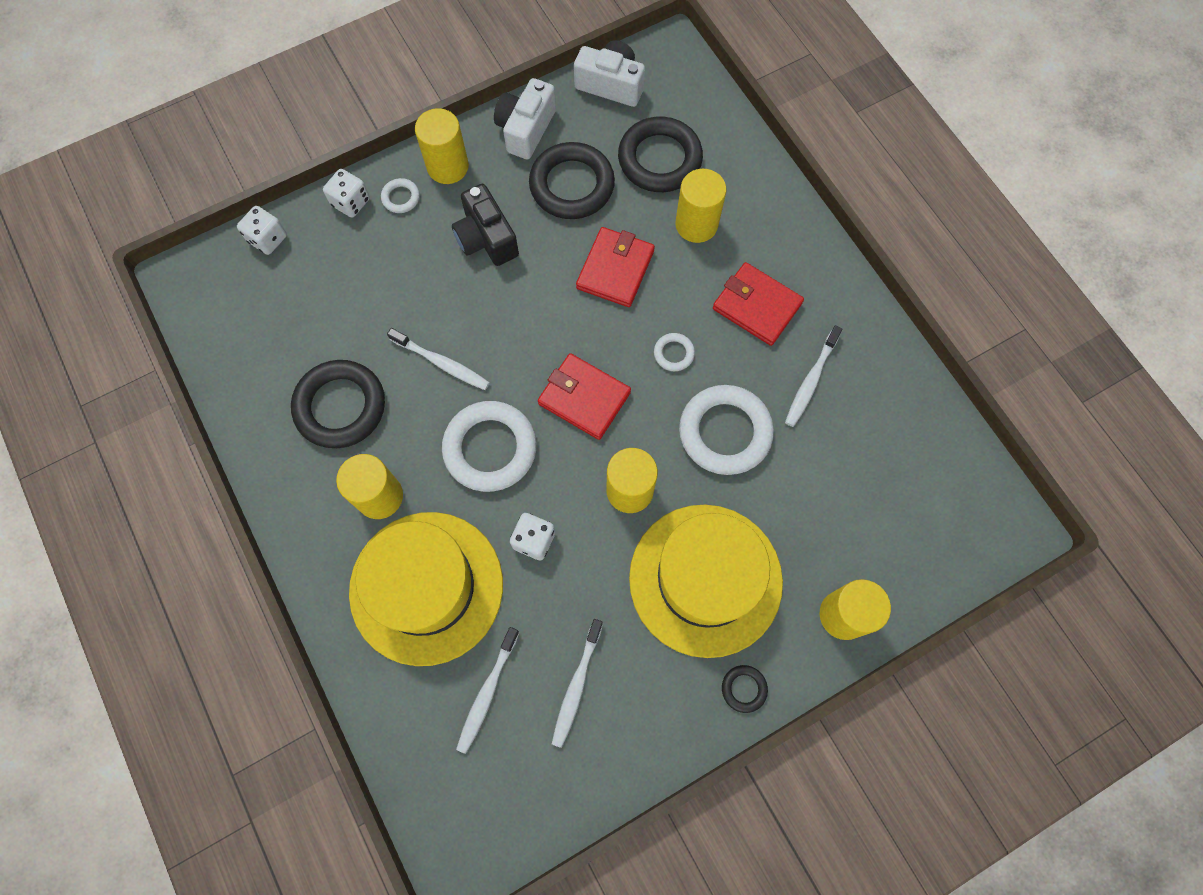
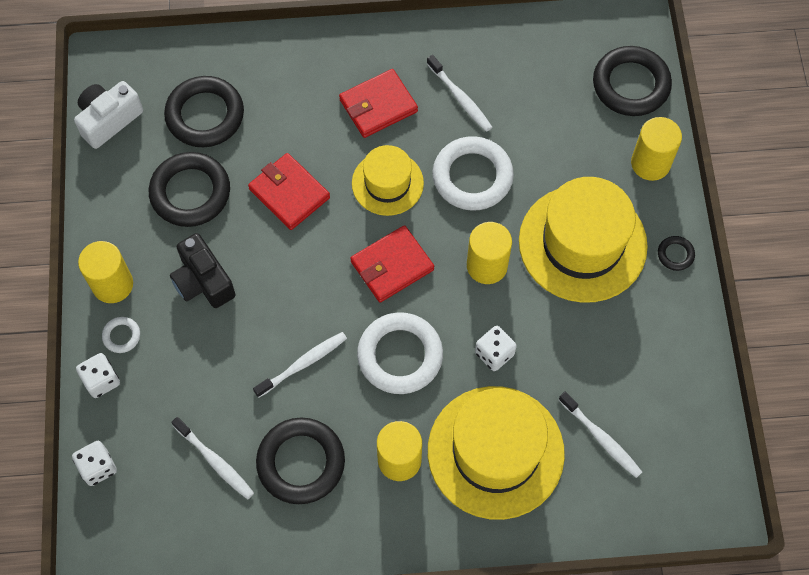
camera: 65 degrees left, 5 degrees down
(486, 238) = (203, 281): black camera -> black camera turned 60 degrees clockwise
(526, 129) = (112, 206): white camera -> none
(576, 685) = (623, 370): white toothbrush -> white toothbrush (215, 461)
(673, 353) = (387, 183): white ring -> yellow hat
(696, 224) = (282, 115): yellow cylinder -> none
(931, 552) = (631, 85): none -> black ring

